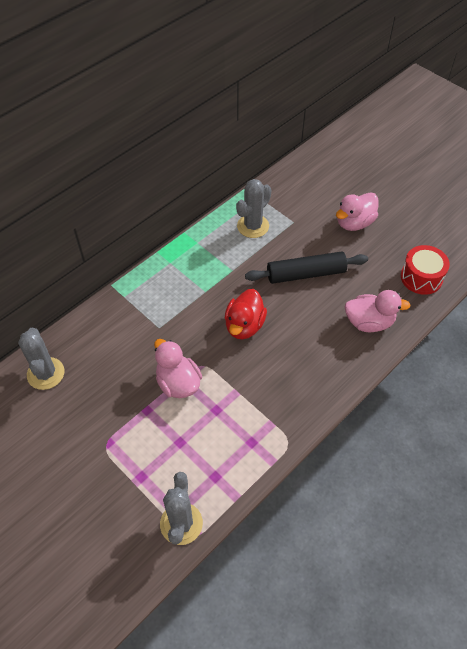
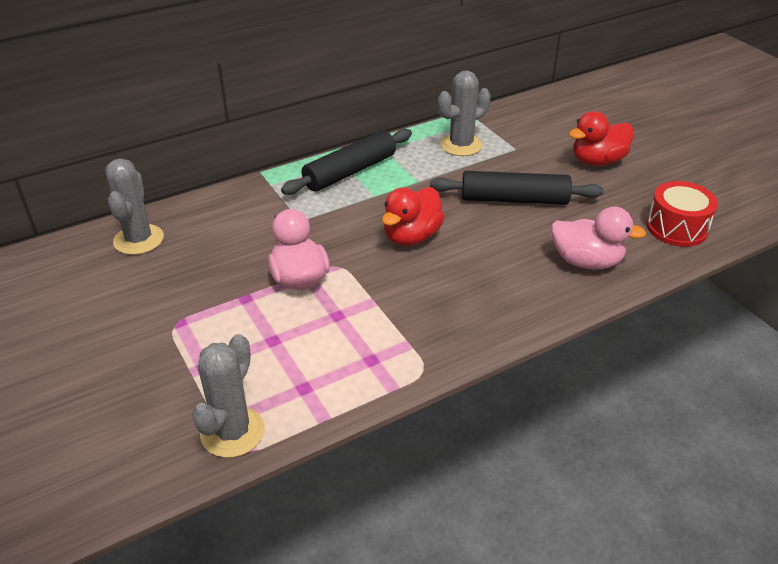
camera: 15 degrees right, 15 degrees down
(179, 271) = (350, 172): none -> black rolling pin
(354, 223) = (597, 161): pink duck -> red duck

